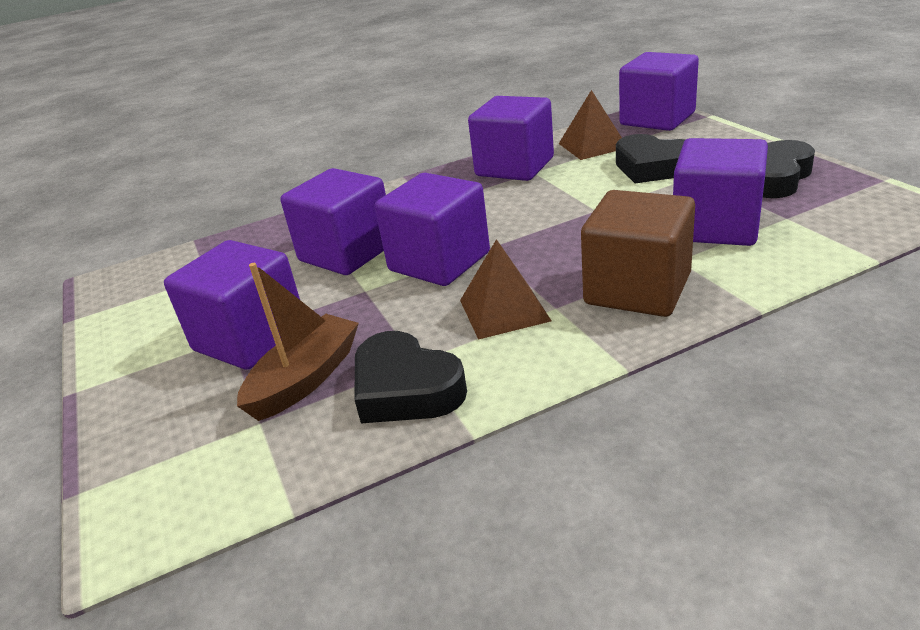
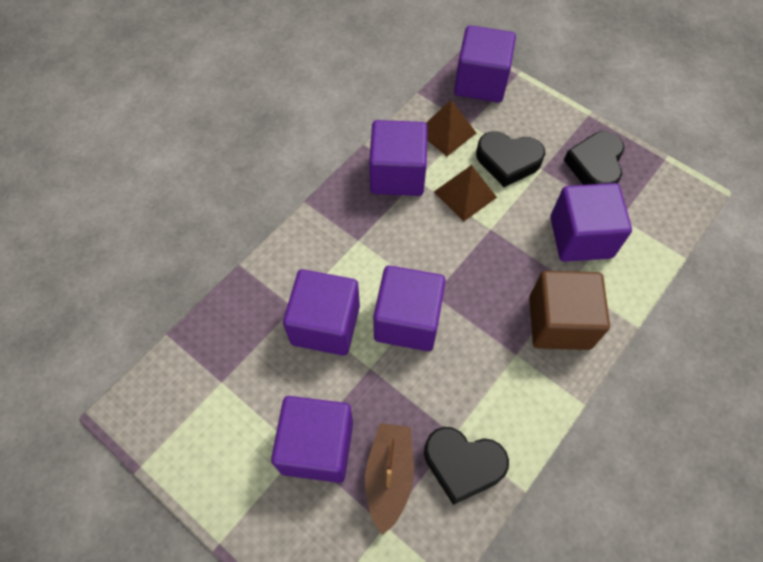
camera: 30 degrees left, 30 degrees up
(504, 310) = (484, 366): brown pyramid -> brown pyramid (465, 194)

